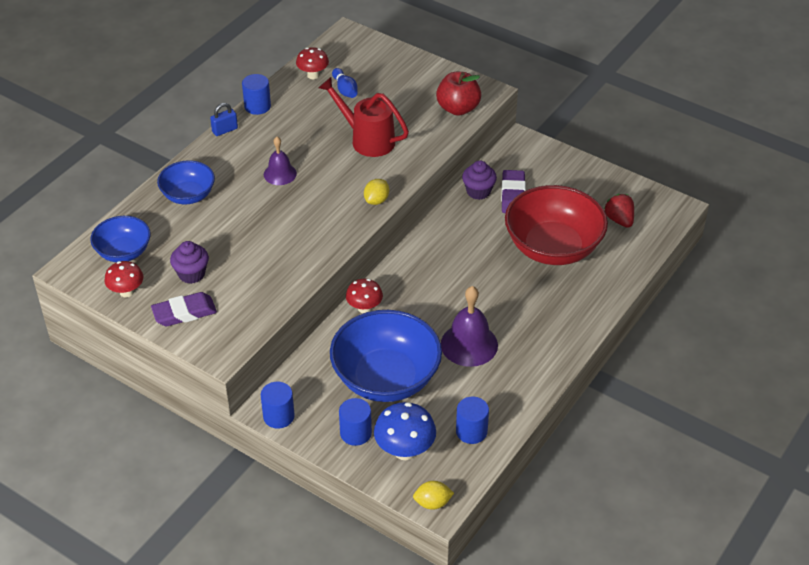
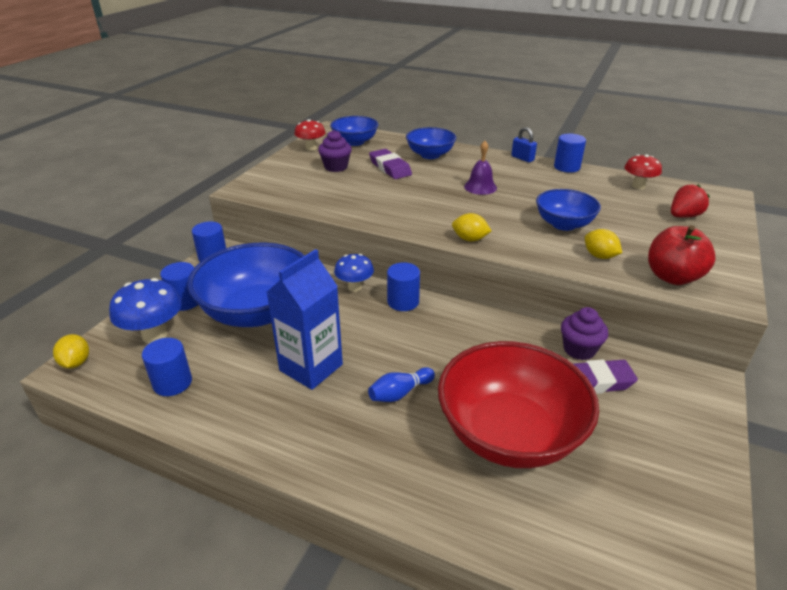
camera: 80 degrees right, 10 degrees down
(184, 313) = (290, 170): purple eraser -> purple eraser (390, 168)
(345, 90) = (633, 204): blue bowling pin -> blue bowling pin (400, 393)
(364, 308) = (354, 287): red mushroom -> blue mushroom
(367, 139) = (564, 224): red watering can -> blue bowl
(395, 279) = (403, 302): none -> blue cylinder
(421, 135) = (599, 256): none -> yellow lemon
(469, 344) = (311, 367): purple bell -> blue carton
(619, 220) = (614, 517): red strawberry -> red strawberry (683, 216)

